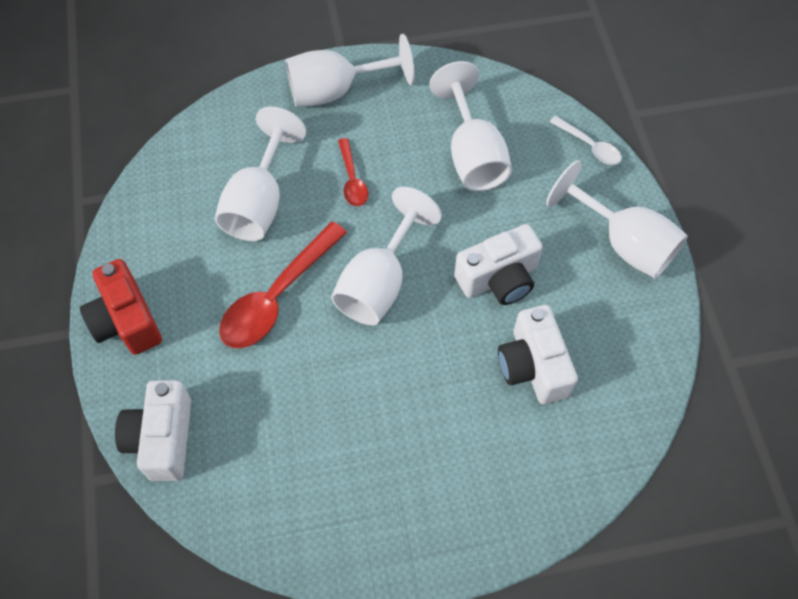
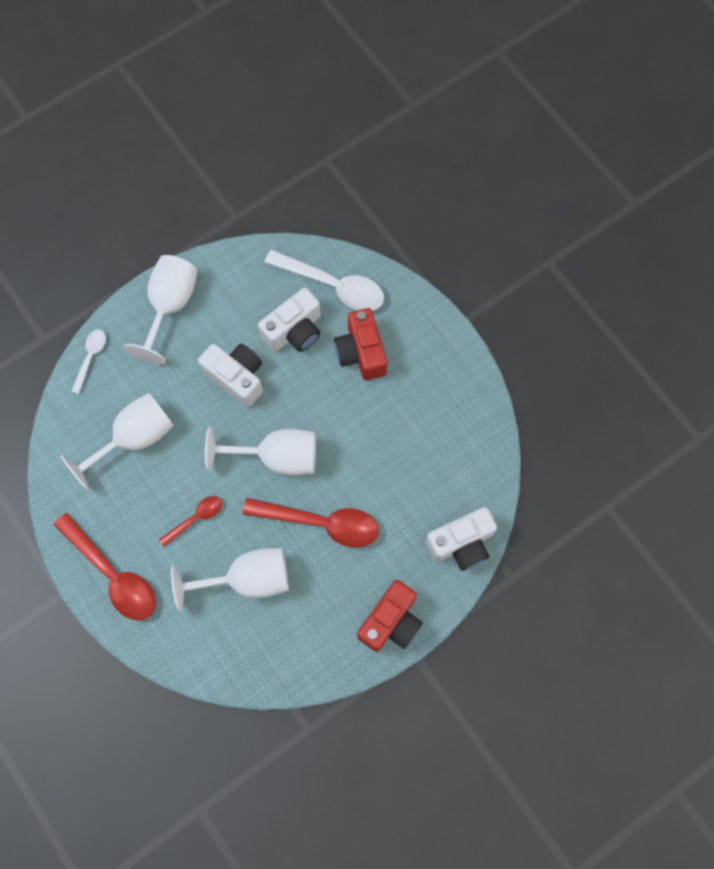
camera: 115 degrees left, 10 degrees up
(335, 91) = (113, 574): white goblet -> red spoon
(467, 433) = (361, 352): none -> red camera
(579, 440) = (333, 285): none -> white spoon

